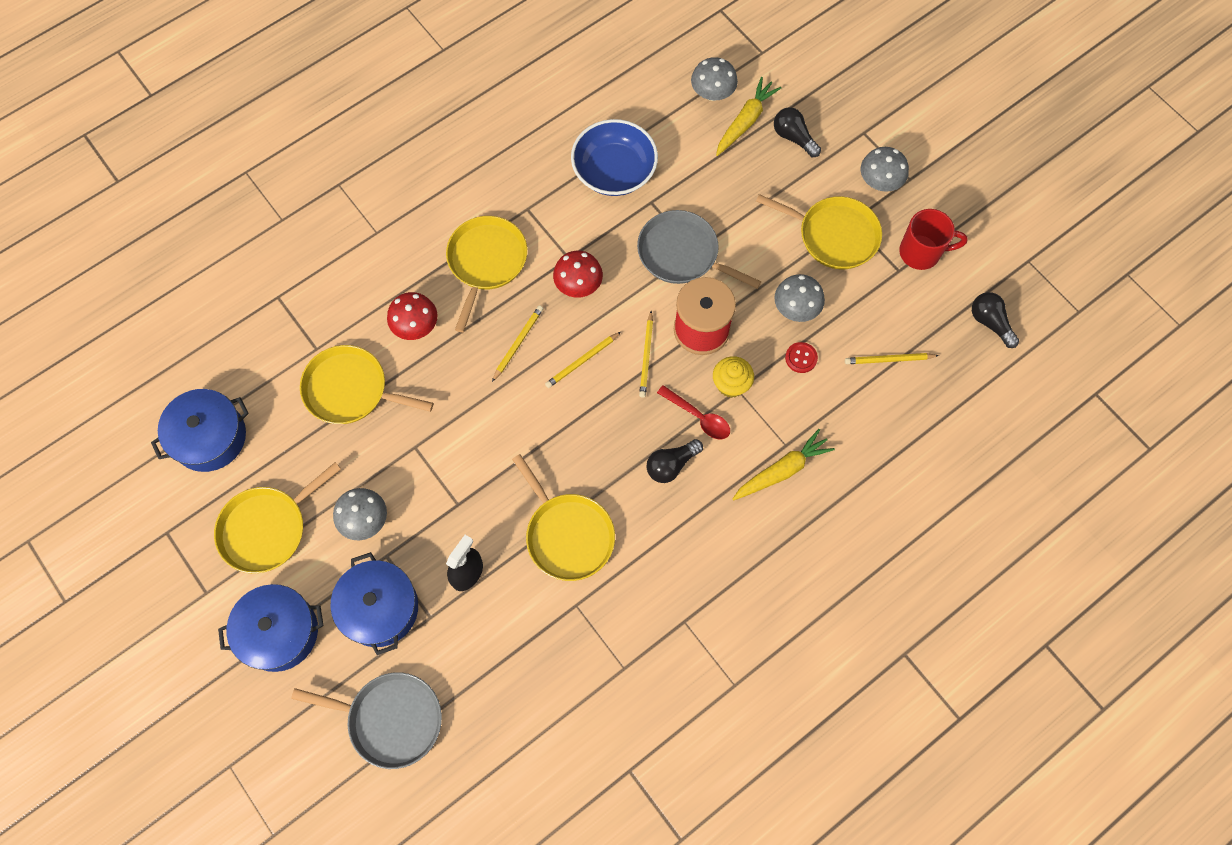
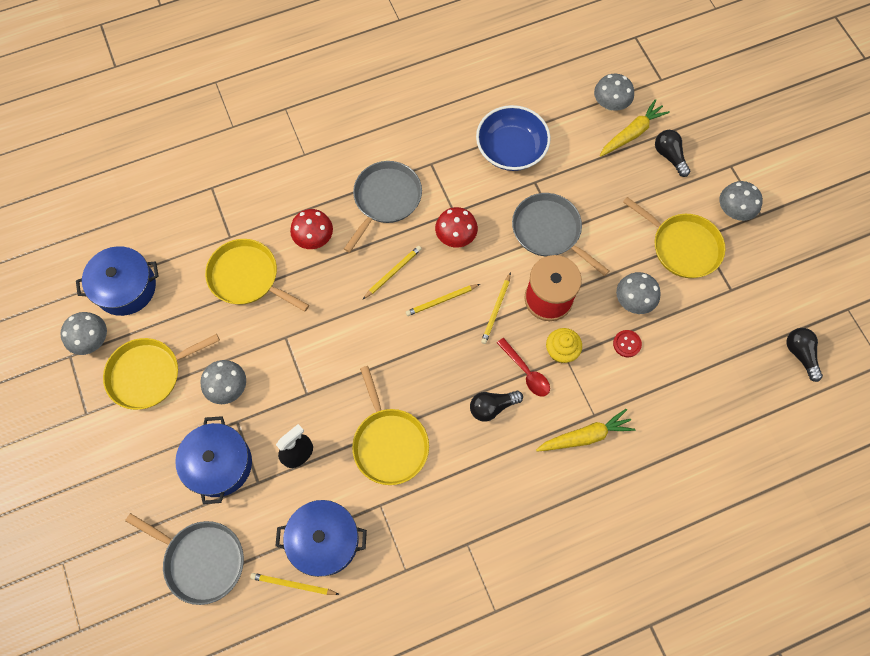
camera: 15 degrees right, 0 degrees up
(187, 507) = (92, 340): none -> grey mushroom
(279, 632) = (134, 462): blue pot -> blue pot (324, 540)
(486, 262) = (385, 199): yellow pan -> grey pan
(889, 360) = (702, 364): yellow pencil -> yellow pencil (293, 585)
(921, 252) = (755, 279): red mug -> none

